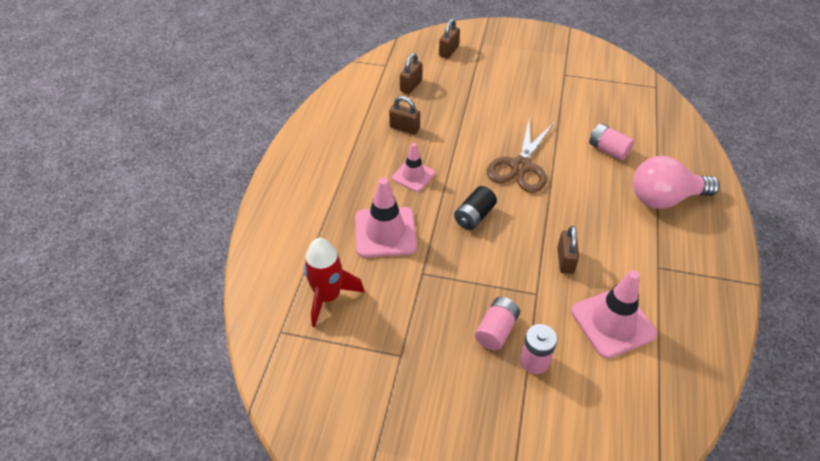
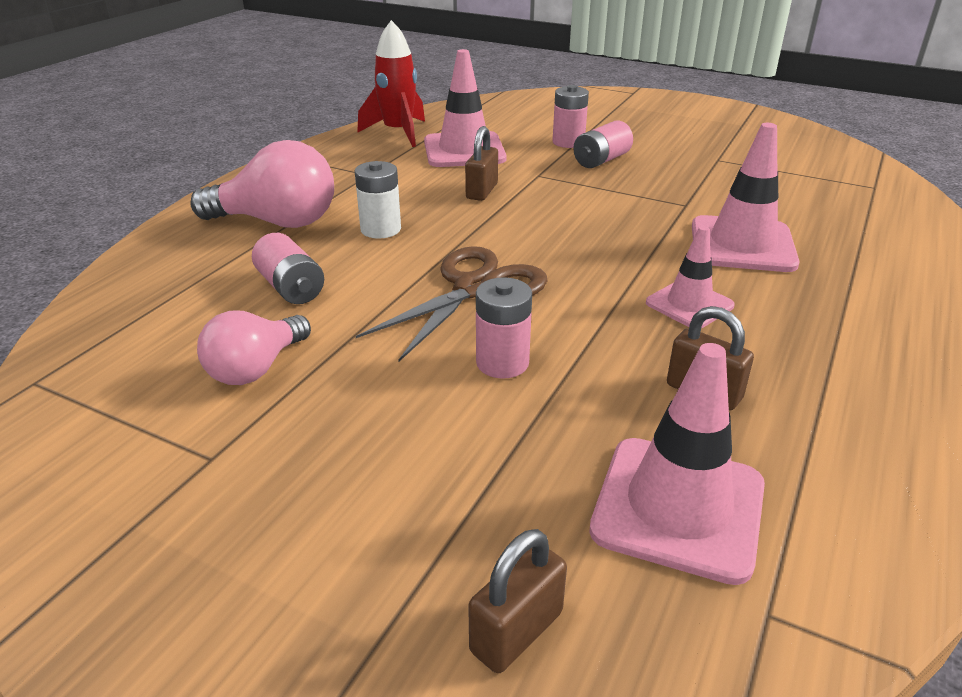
camera: 165 degrees left, 15 degrees down
(328, 297) = (819, 202): red rocket -> red rocket (398, 133)
(411, 86) = (678, 507): brown padlock -> pink traffic cone
(474, 216) = (591, 242): black battery -> none
(487, 127) = (502, 363): none -> pink battery
(582, 106) = (256, 368): none -> pink light bulb
(600, 204) = (380, 229): none -> white battery

